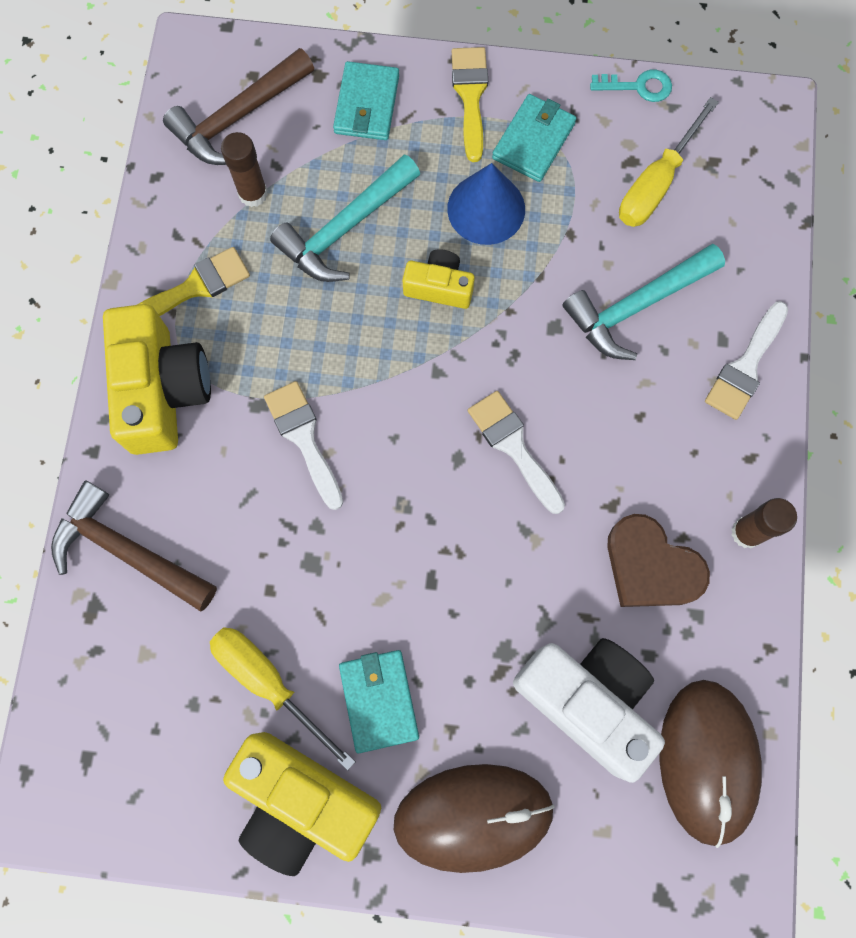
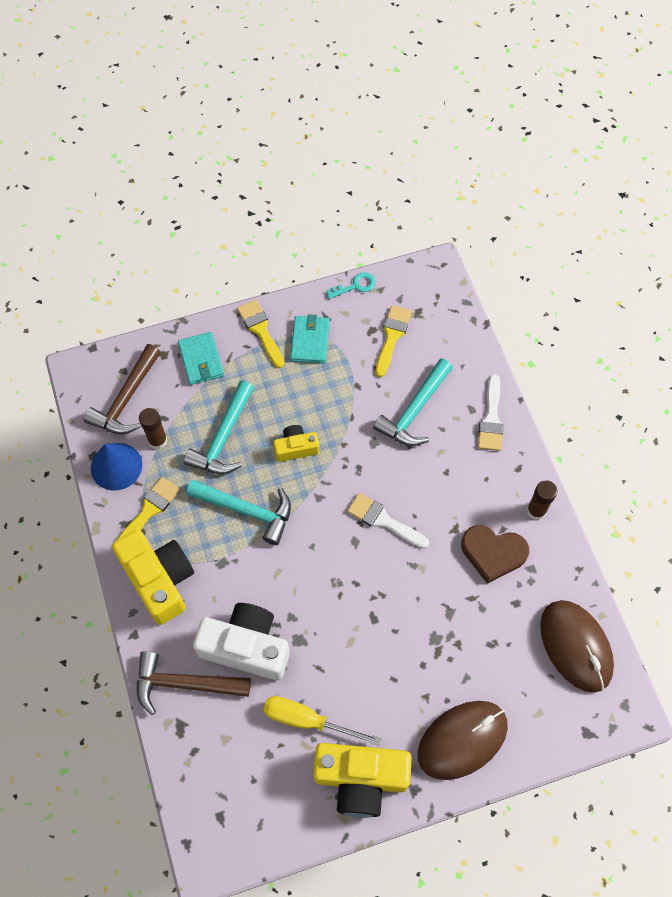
camera: 25 degrees left, 10 degrees down
(304, 438) = (259, 570): white brush -> none
(327, 346) = (247, 511): none -> turquoise hammer
(379, 700) = (376, 700): turquoise wallet -> none
(486, 209) = (301, 391): blue cone -> blue cone (116, 466)
(587, 701) = (494, 645): white camera -> white camera (246, 647)
(656, 183) = (392, 337): yellow screwdriver -> yellow brush

